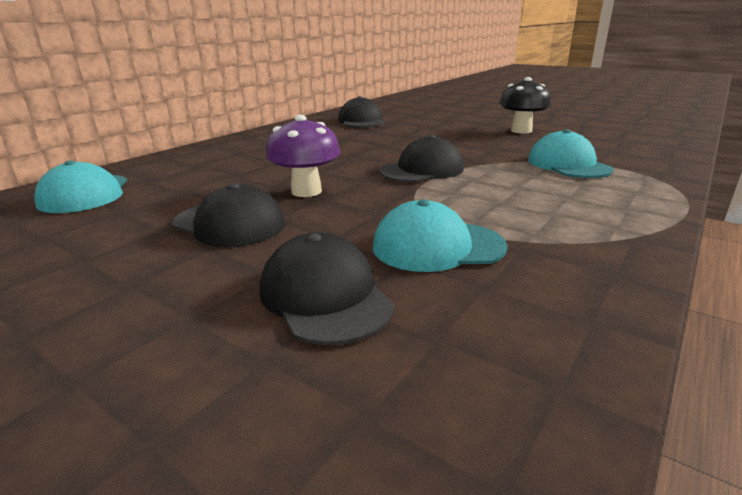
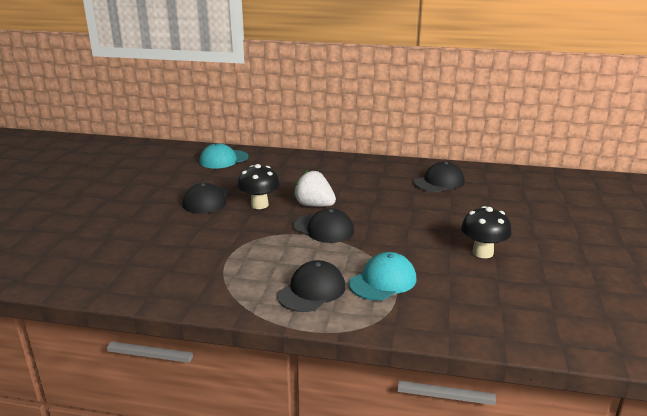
camera: 65 degrees right, 0 degrees up
(306, 191) = (259, 205): purple mushroom -> black mushroom
(325, 296) = (149, 237): black cap -> black cap (312, 291)
(350, 166) = (314, 205): none -> white strawberry
(437, 246) = (204, 252): turquoise cap -> none

